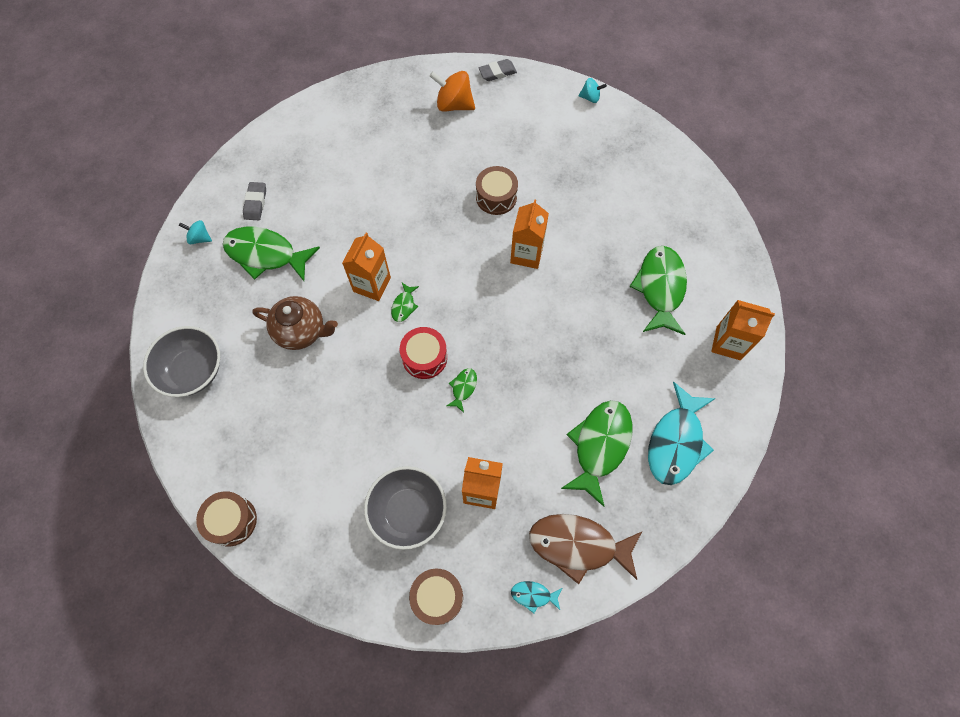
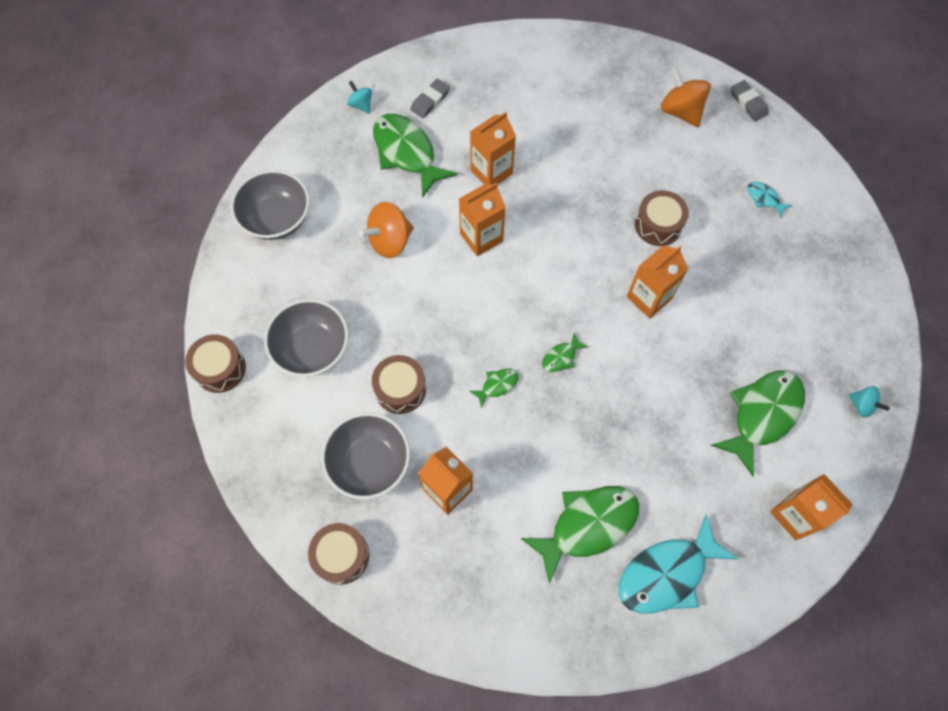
camera: 35 degrees right, 0 degrees up
(298, 454) = (312, 348): none -> grey bowl
(301, 331) = (390, 241): brown teapot -> orange spinning top
(344, 230) = (491, 172): none -> orange carton
(392, 439) = (400, 389): none -> brown drum
(404, 306) = (496, 275): green fish -> green fish (561, 357)
(424, 357) = (482, 334): red drum -> none
(497, 72) = (748, 103): grey eraser -> grey eraser turned 45 degrees clockwise
(533, 595) = (426, 616): turquoise fish -> turquoise fish (764, 198)
(578, 545) = (500, 602): brown fish -> none
(590, 97) = (828, 181): turquoise spinning top -> turquoise spinning top (862, 405)

